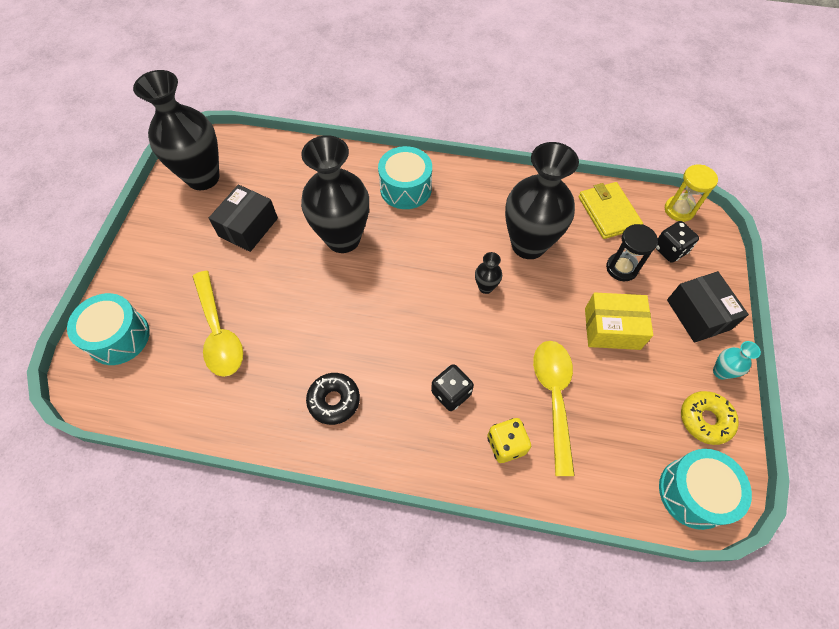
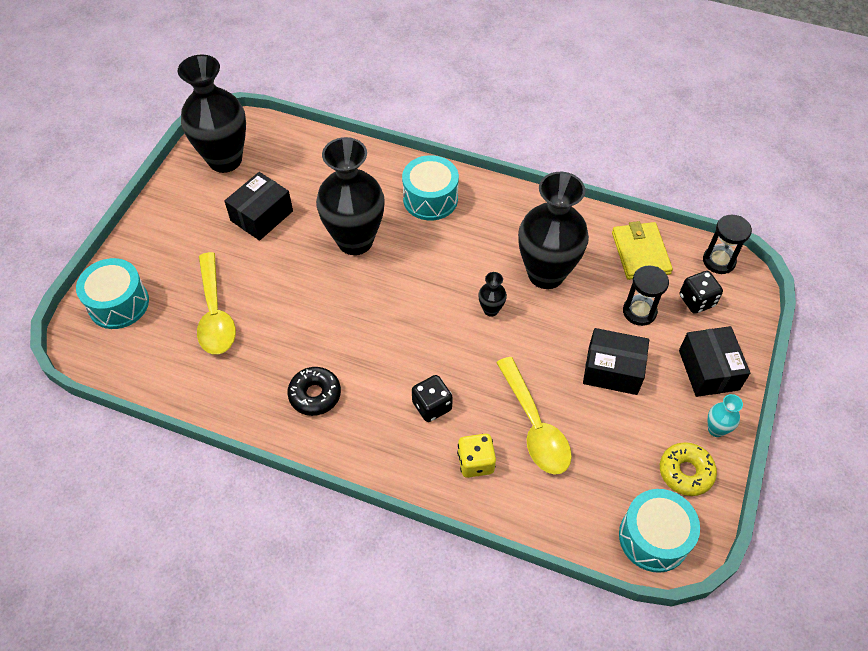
camera: 10 degrees right, 5 degrees down
(554, 397) = (535, 426): yellow spoon -> yellow spoon turned 150 degrees clockwise
(612, 328) = (612, 370): yellow box -> black box
(679, 210) = (718, 261): yellow hourglass -> black hourglass

